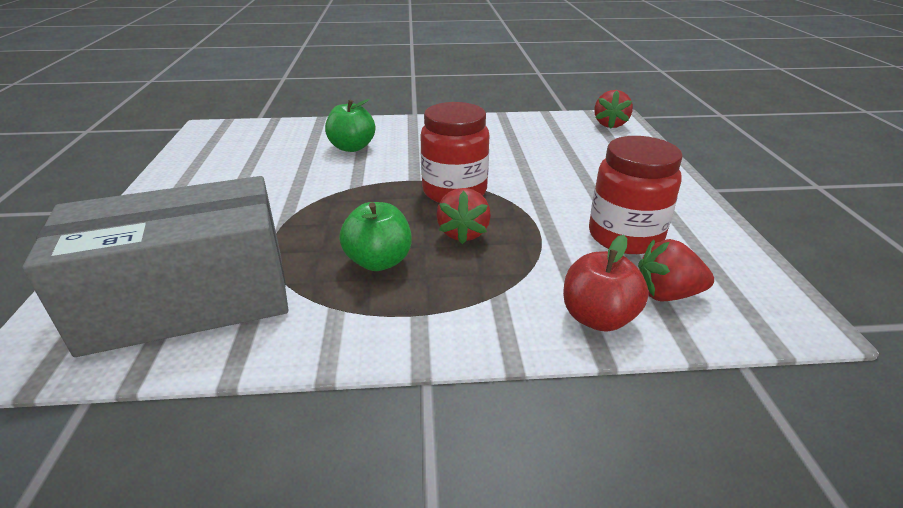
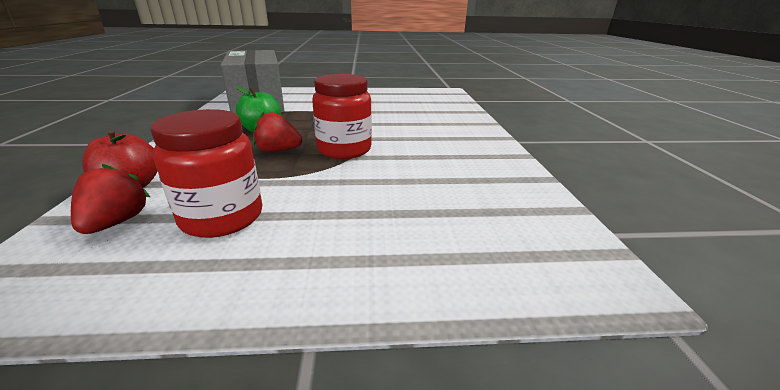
camera: 90 degrees right, 5 degrees down
(352, 147) = (426, 120): green apple -> none
(610, 124) = (568, 266): red strawberry -> none

